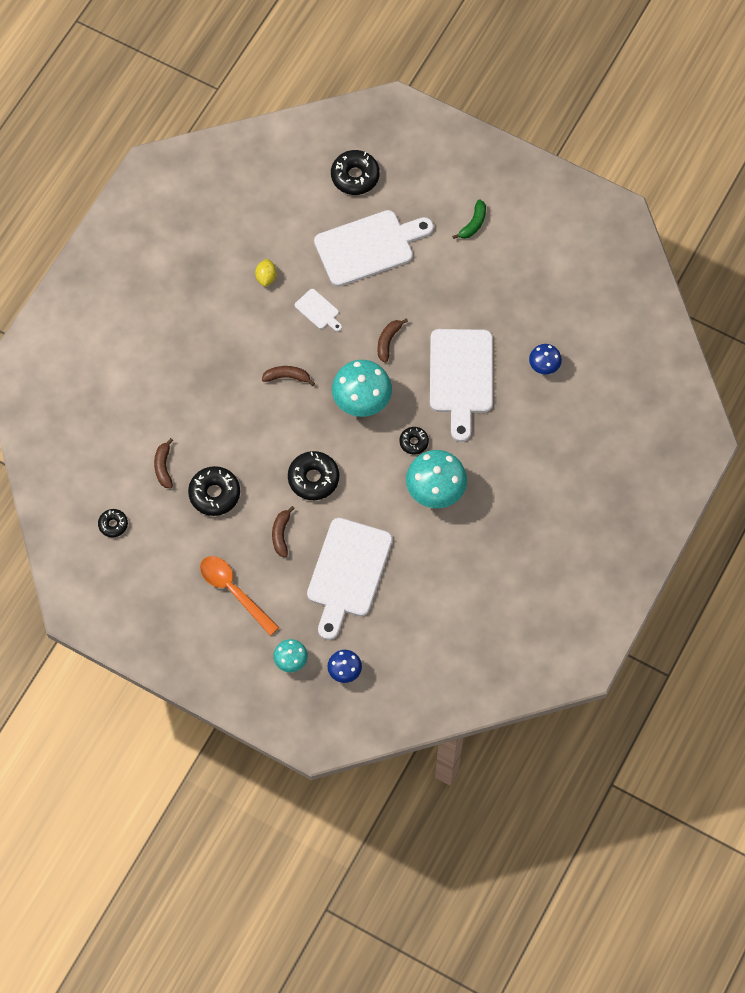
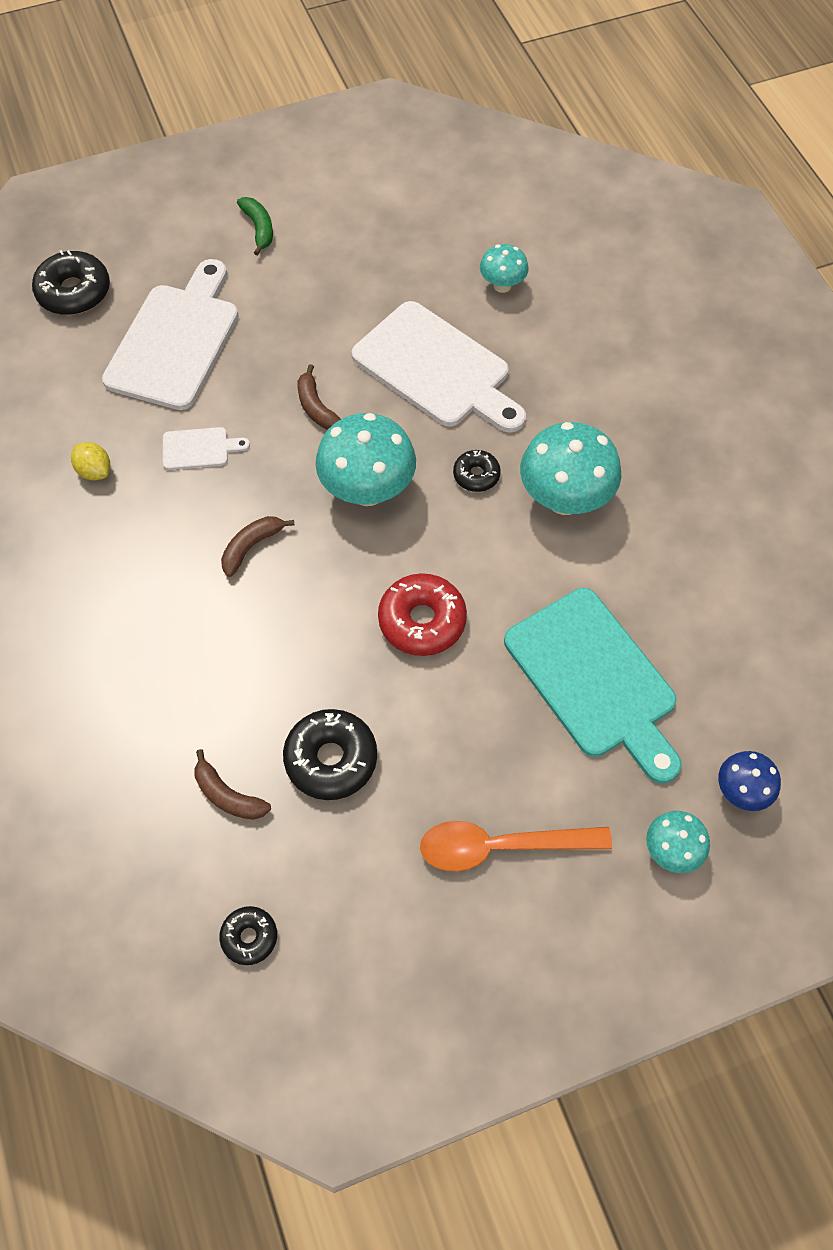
camera: 50 degrees left, 5 degrees down
(281, 534) = (467, 719): brown banana -> none
(313, 479) = (422, 621): black donut -> red donut
(348, 572) = (594, 679): white cutting board -> turquoise cutting board
(544, 366) = (502, 285): blue mushroom -> turquoise mushroom

